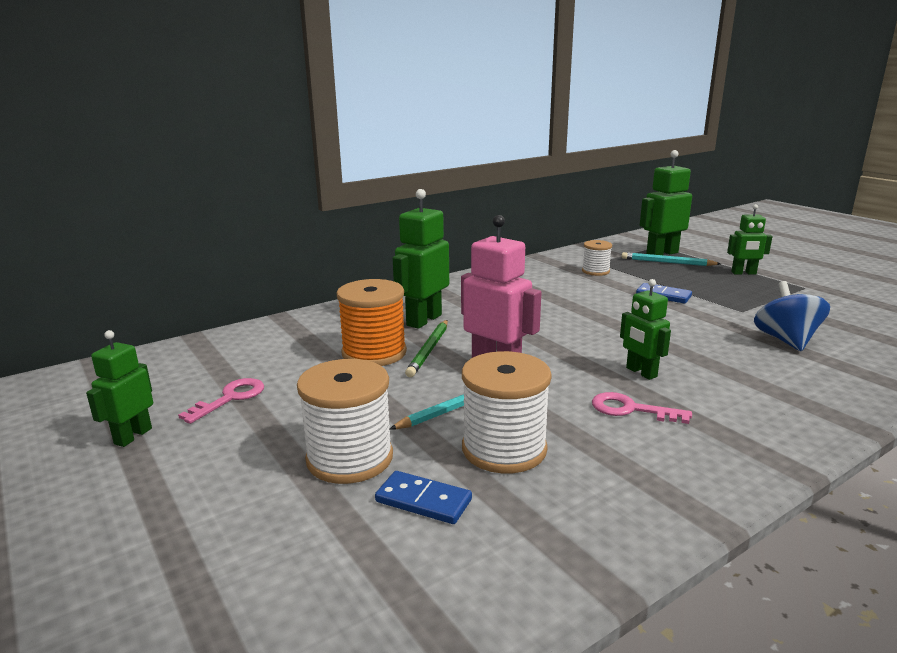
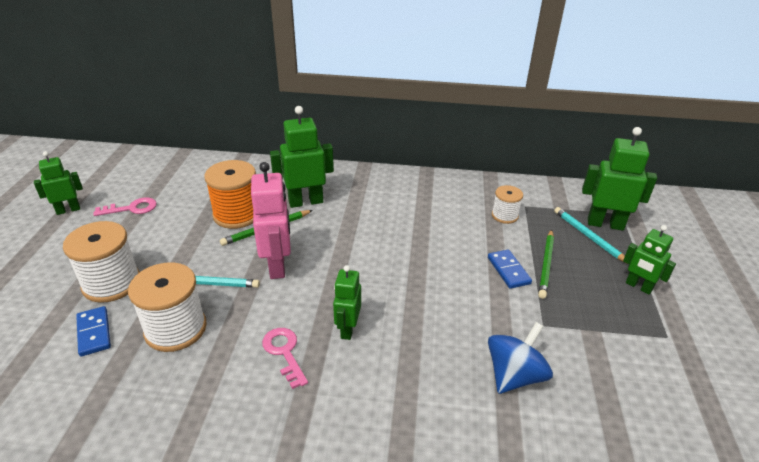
camera: 40 degrees right, 15 degrees up
(677, 284) = (546, 265): none -> green pencil

